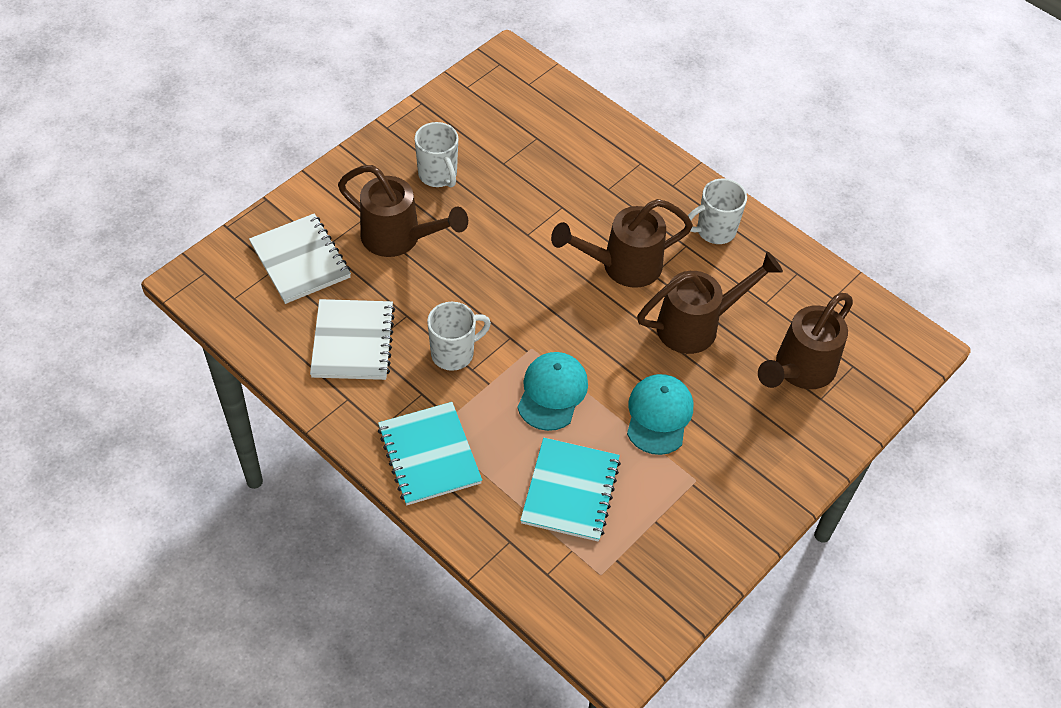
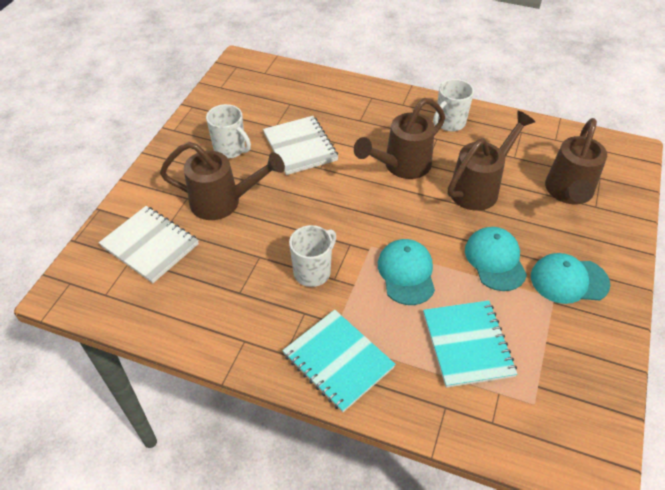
camera: 20 degrees left, 5 degrees down
(353, 341) = (225, 292): white notebook -> white notebook (300, 147)
(726, 468) = (569, 280): none -> turquoise cap

